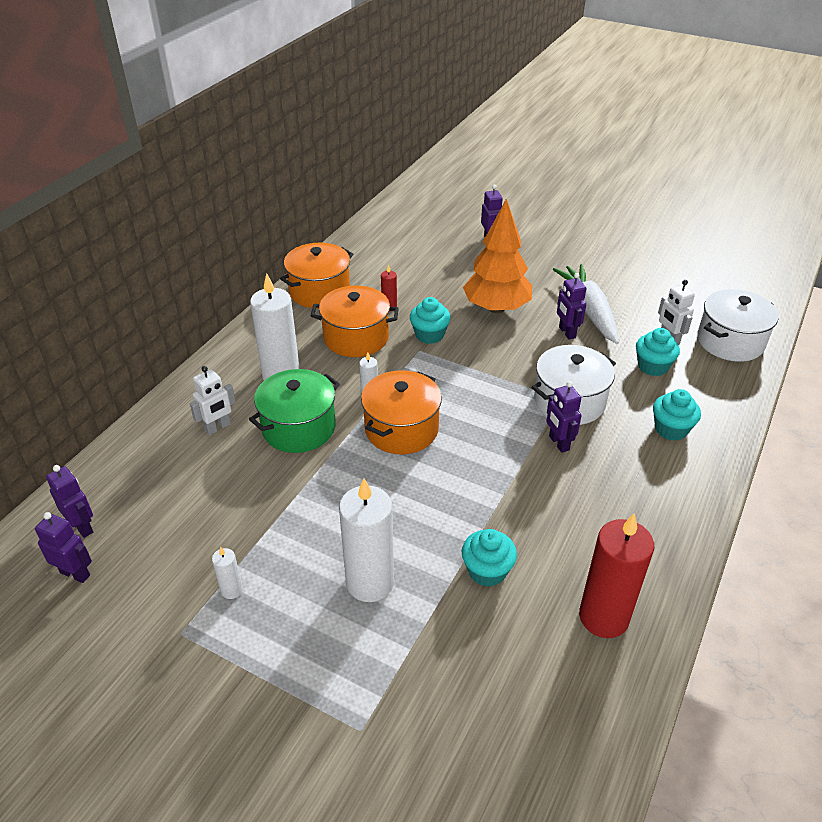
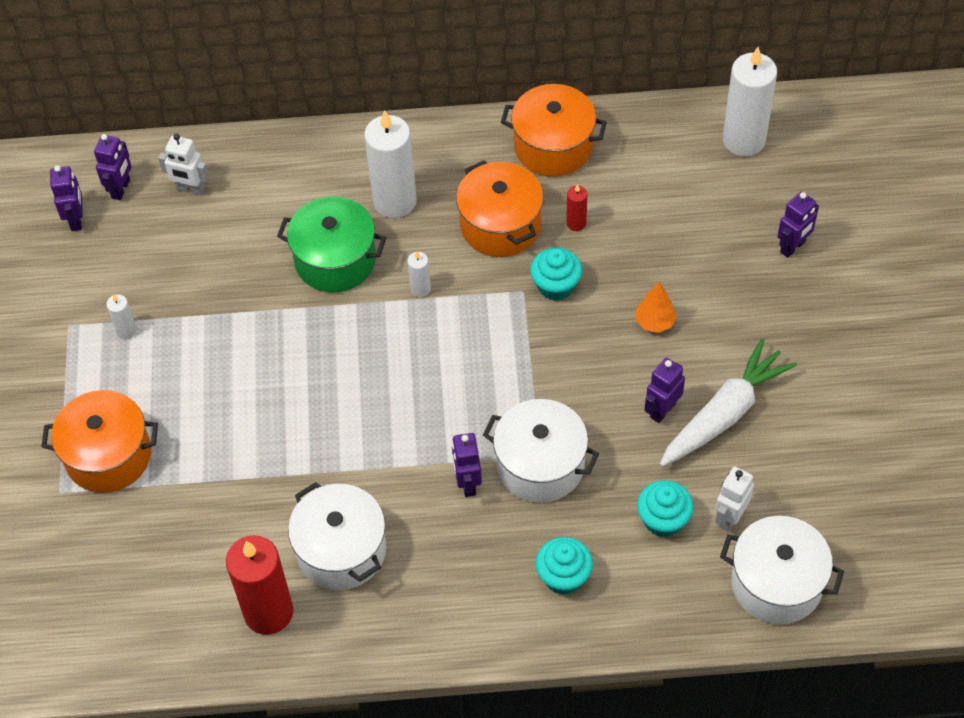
camera: 60 degrees right, 15 degrees up
(218, 427) = (291, 200): white robot -> white robot (190, 189)
(370, 582) = (194, 421): white candle -> white candle (744, 140)
(401, 429) = (392, 341): orange pot -> orange pot (108, 455)
(487, 571) = (262, 500): turquoise cupcake -> none
(496, 308) = (654, 322): orange tree -> orange tree, size x0.45
(558, 443) = (467, 483): purple robot -> purple robot turned 45 degrees counterclockwise
(571, 541) = (341, 550): none -> white pot

